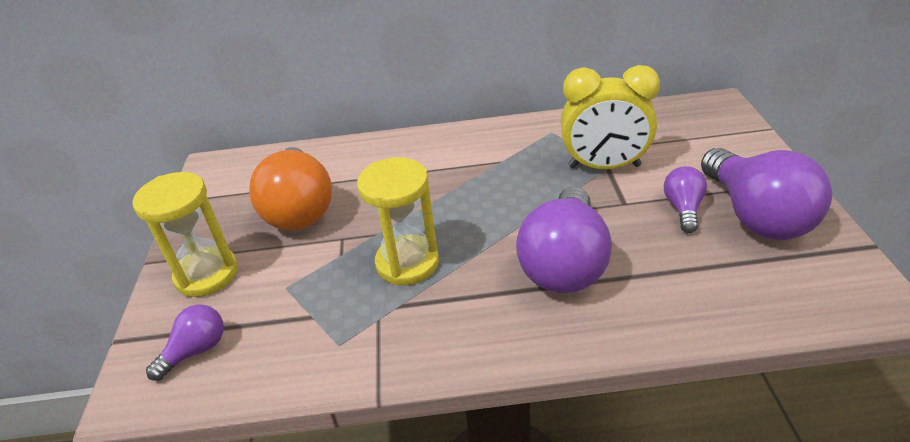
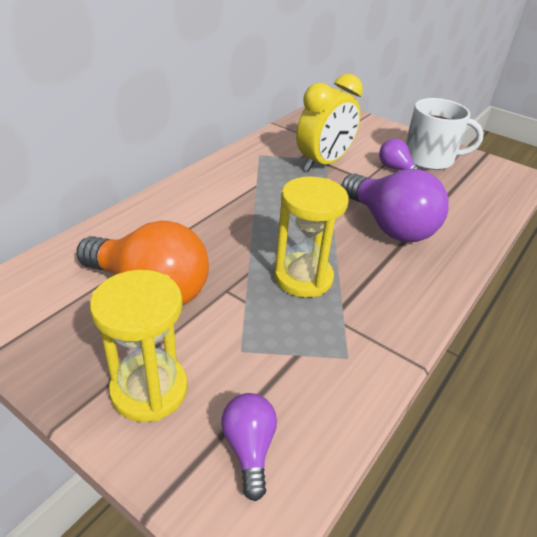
camera: 55 degrees left, 0 degrees up
(756, 216) = (430, 159): purple light bulb -> white mug

